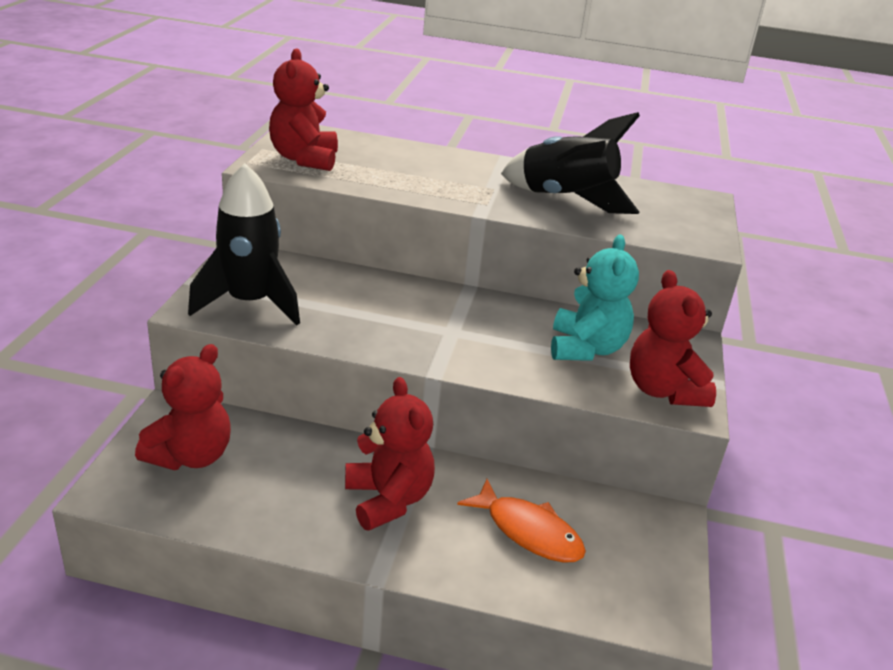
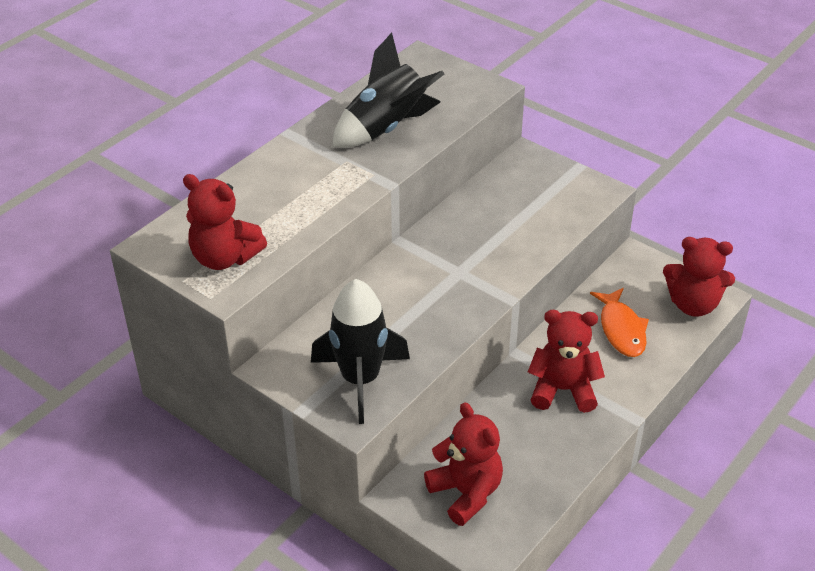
camera: 60 degrees left, 10 degrees up
(528, 531) = (621, 329): orange fish -> orange fish turned 105 degrees clockwise
(586, 348) = (513, 210): turquoise teddy bear -> none
(663, 390) = (578, 194): red teddy bear -> red teddy bear (693, 304)

